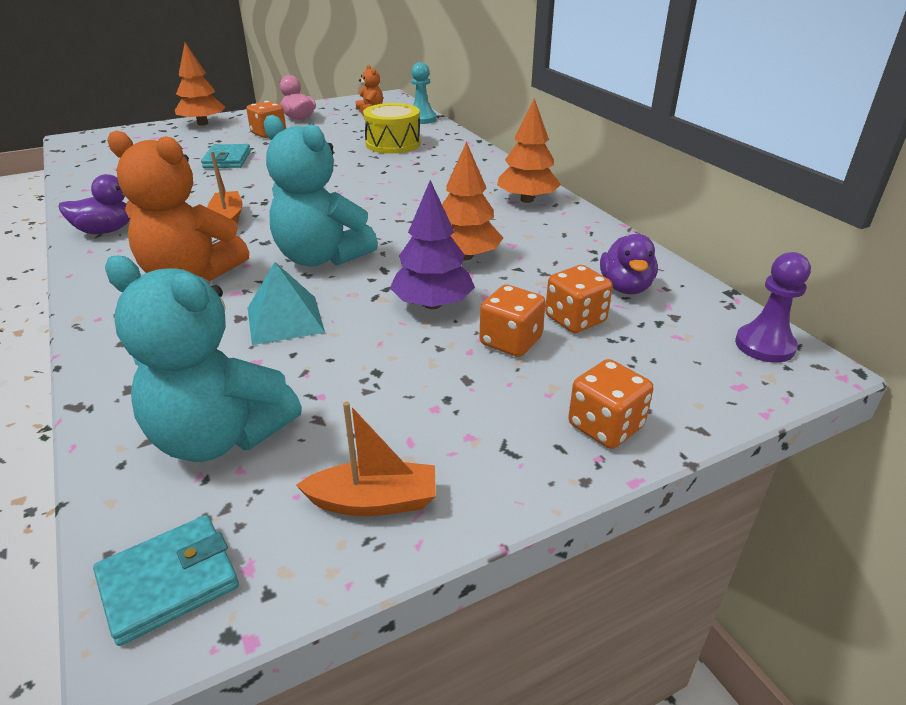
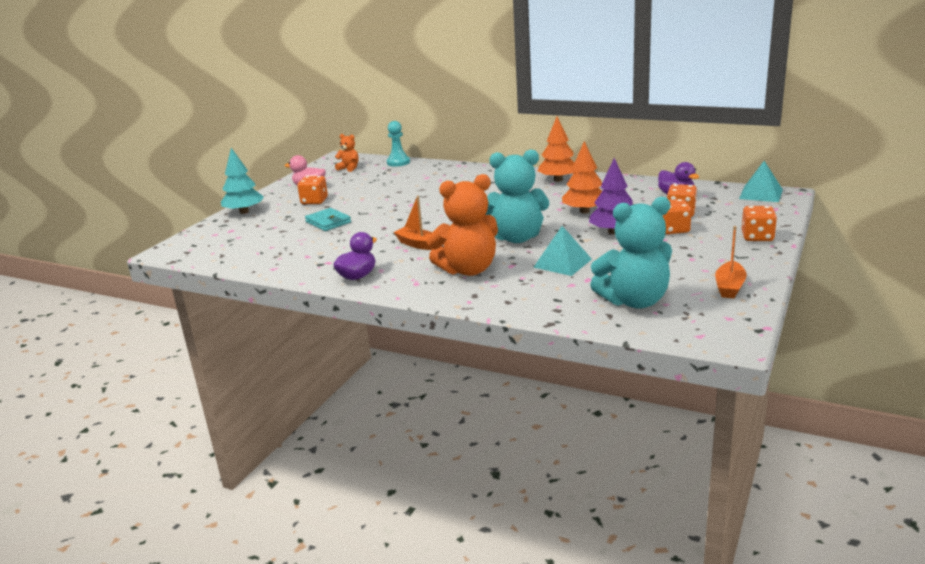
camera: 35 degrees left, 10 degrees down
(169, 581) = (713, 332): turquoise wallet -> none
(202, 123) = (244, 212): orange tree -> turquoise tree
(374, 501) = (729, 287): orange boat -> orange boat turned 150 degrees clockwise
(393, 144) = (415, 180): yellow drum -> none
(764, 345) = (761, 194): purple pawn -> turquoise pyramid

